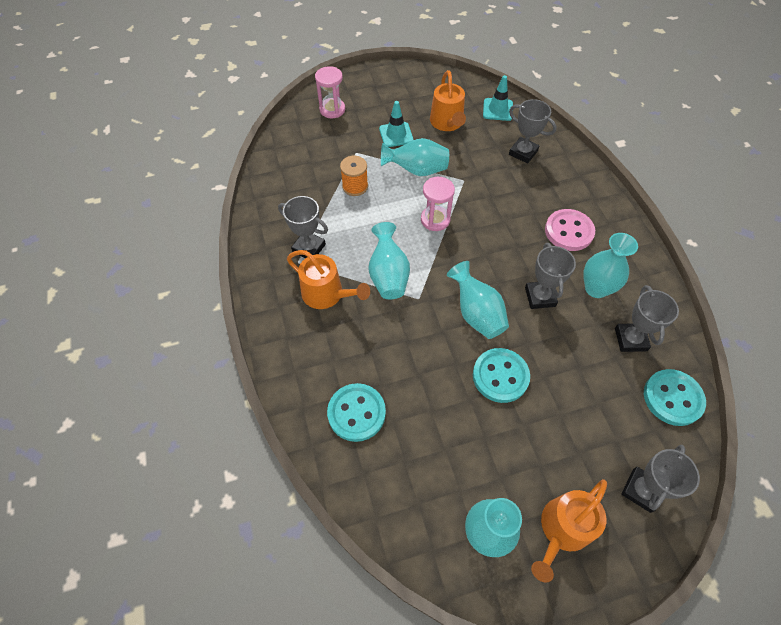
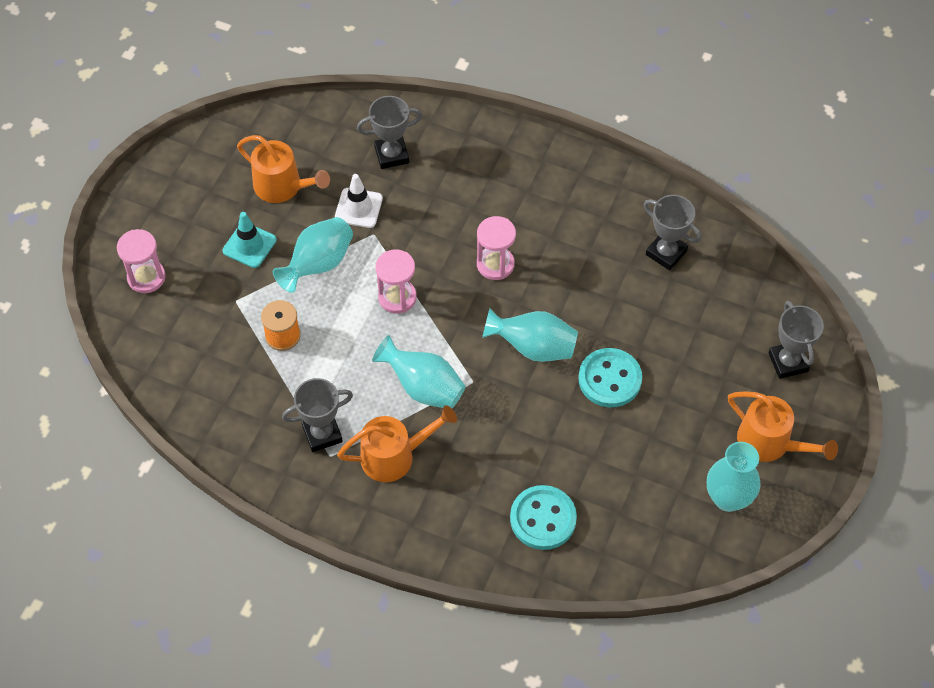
camera: 50 degrees left, 0 degrees up
(472, 162) = (358, 208): none -> white traffic cone
(497, 109) = (312, 127): turquoise traffic cone -> none
(511, 251) = (495, 264): none -> pink hourglass
(540, 297) = (564, 283): grey trophy -> none
(562, 529) = (770, 443): orange watering can -> orange watering can turned 45 degrees counterclockwise
(569, 231) = (519, 200): pink button -> none
(596, 288) = (596, 233): turquoise vase -> none
(672, 398) = (740, 272): turquoise button -> none

